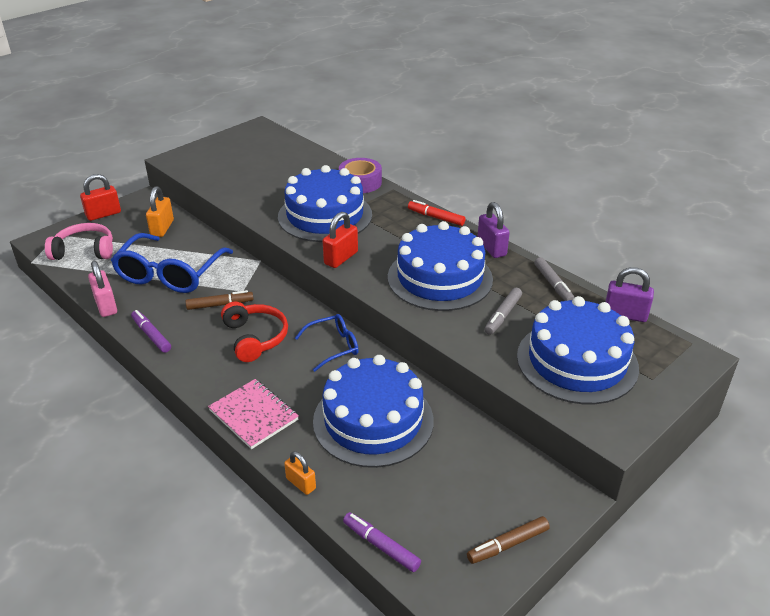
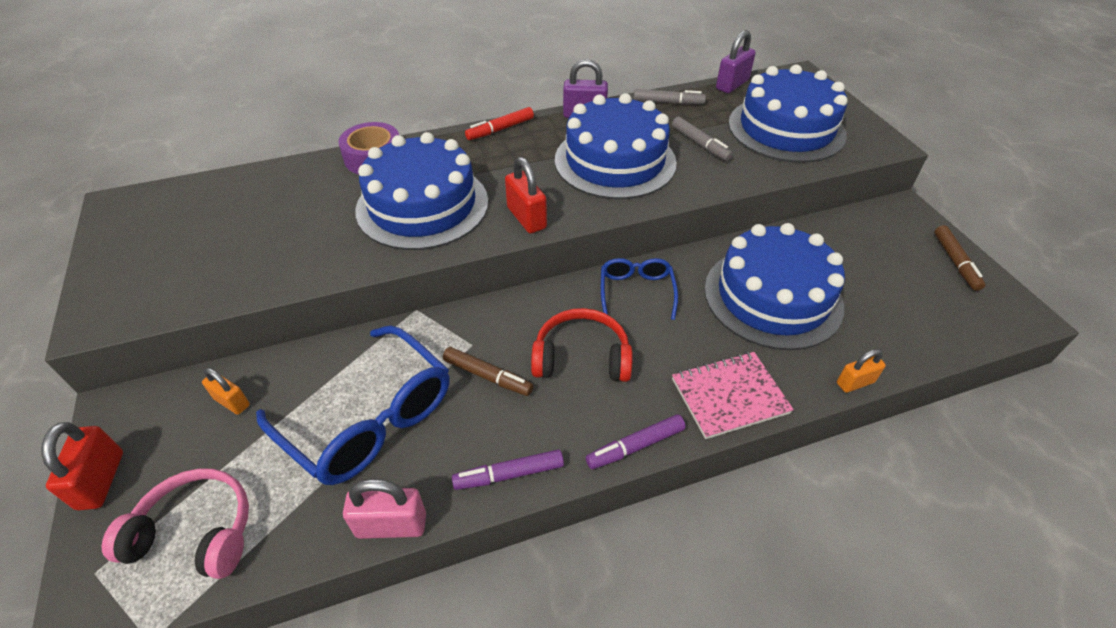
camera: 65 degrees left, 10 degrees up
(84, 251) = (196, 532): pink headphones -> pink headphones turned 75 degrees clockwise
(162, 228) = (232, 402): orange padlock -> orange padlock, size x0.66
(220, 305) = (488, 376): brown marker -> brown marker turned 105 degrees clockwise
(381, 546) = (951, 344): purple marker -> purple marker (635, 446)

